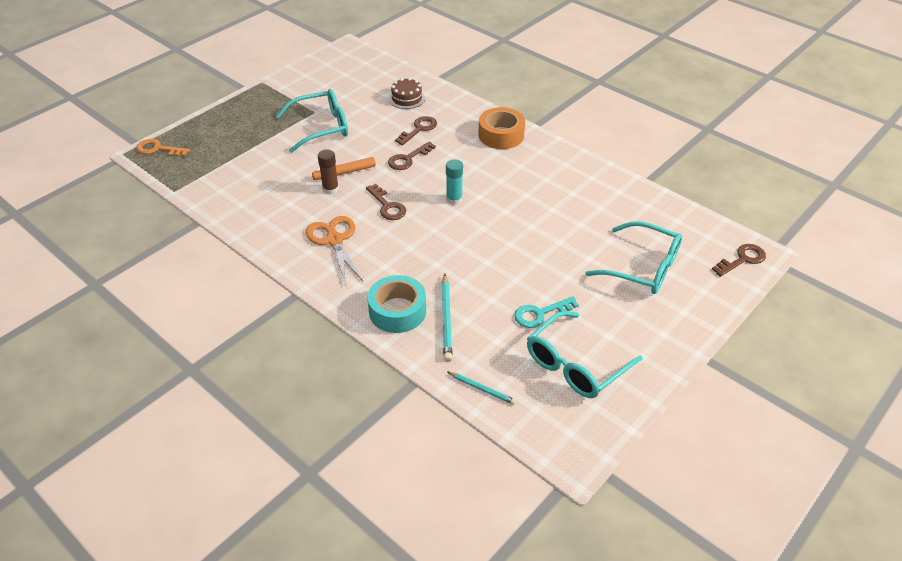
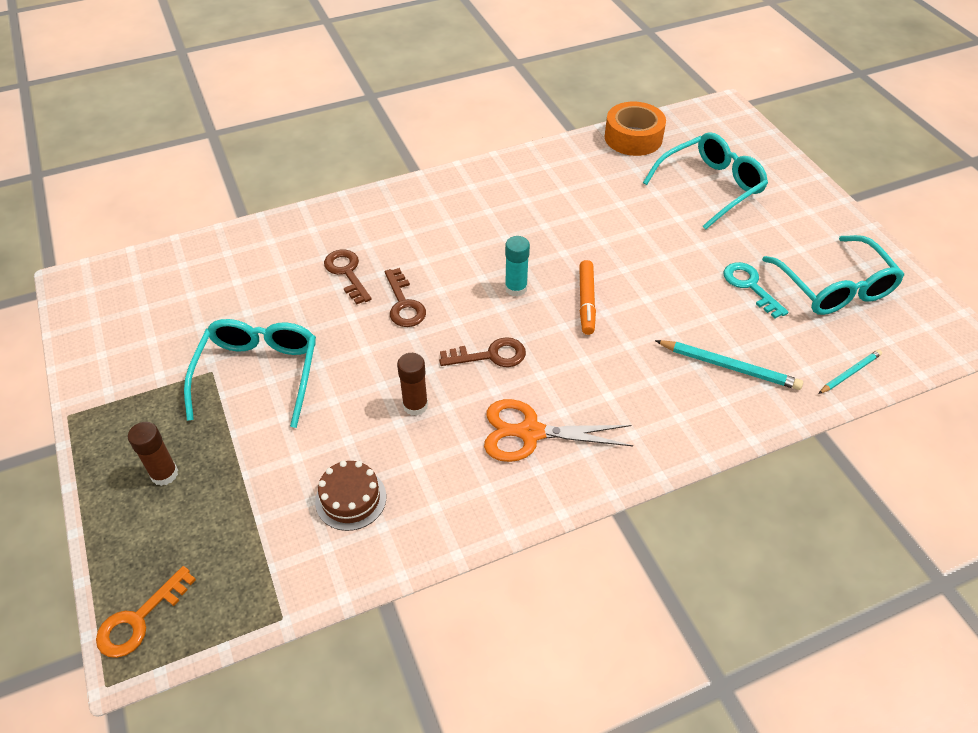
camera: 65 degrees left, 5 degrees up
(241, 124) = (164, 474): none -> brown glue stick
(344, 173) = (388, 379): orange marker -> orange marker (586, 302)
(397, 311) = (697, 408): turquoise tape -> none
(406, 98) = (266, 262): brown cake -> brown cake (351, 499)
(501, 135) = (417, 205): orange tape -> orange tape (633, 138)
(540, 314) = (750, 286): turquoise key -> turquoise key turned 150 degrees clockwise
(742, 259) = (727, 122): brown key -> none

